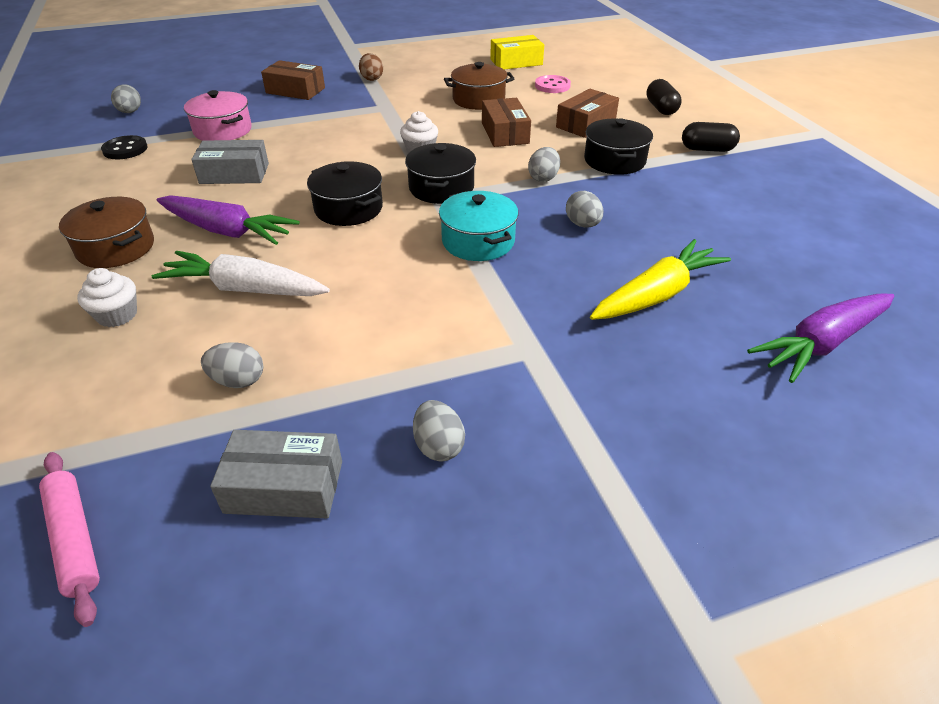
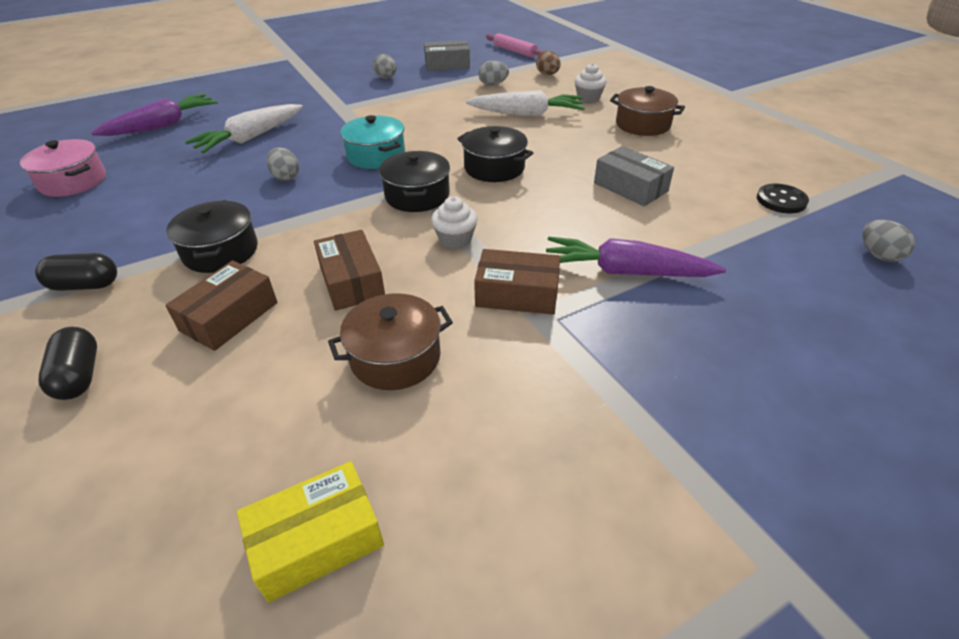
camera: 170 degrees right, 0 degrees up
(223, 130) = (715, 239): pink pot -> pink pot (73, 182)
(227, 231) = (577, 142): purple carrot -> purple carrot (625, 272)
(234, 173) = (630, 187): grey box -> grey box turned 60 degrees clockwise
(295, 90) = (715, 339): brown box -> brown box (517, 294)
(372, 78) = (614, 400): brown egg -> brown egg (547, 74)
(543, 178) = (312, 218): grey egg -> none
(552, 86) = (252, 428): pink button -> none
(656, 295) = (250, 138): yellow carrot -> white carrot

